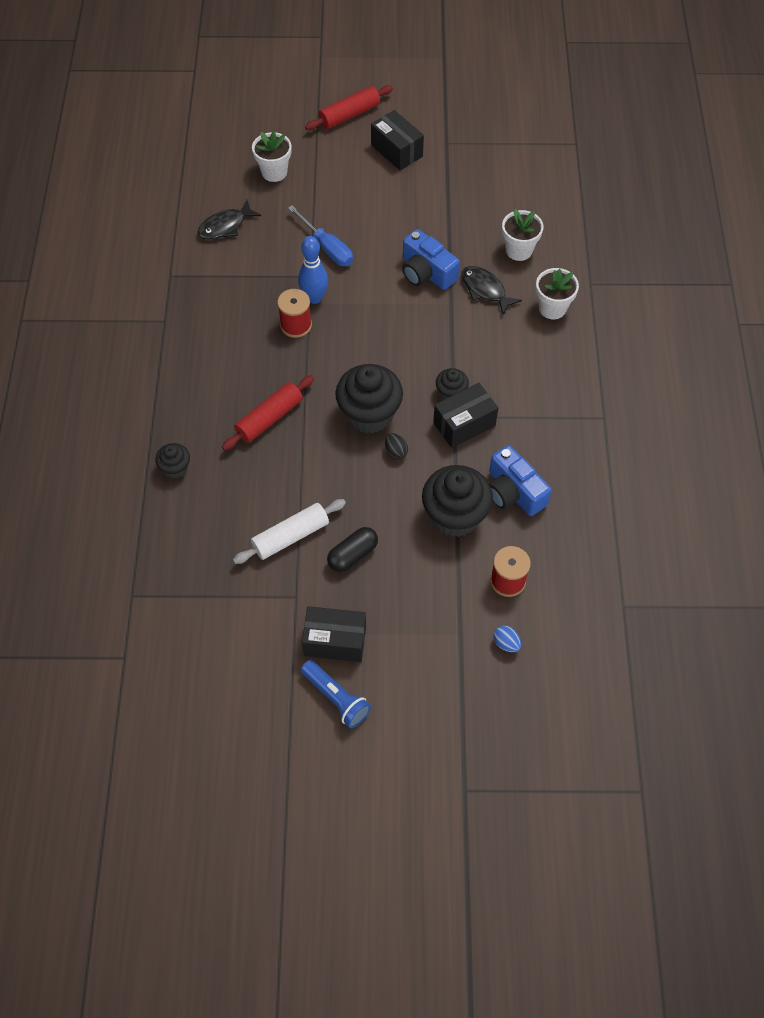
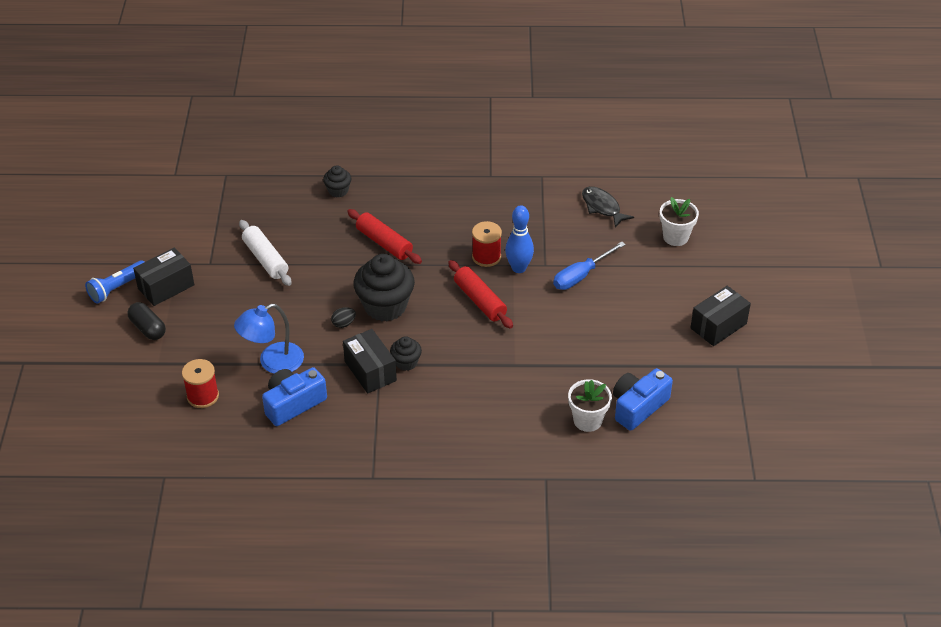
camera: 90 degrees right, 15 degrees down
(335, 641) = (166, 287): black box -> black box turned 45 degrees clockwise
(349, 115) = (765, 289): red rolling pin -> red rolling pin (480, 300)
(353, 555) = (243, 296): black capsule -> black capsule (148, 328)
(426, 272) = (553, 347): blue camera -> blue camera (638, 407)
(455, 516) = (273, 362): black cupcake -> blue lamp
(485, 290) = (533, 391): black fish -> none
(506, 643) = (143, 392): blue egg -> none
(552, 308) = (510, 444): white flower pot -> none

